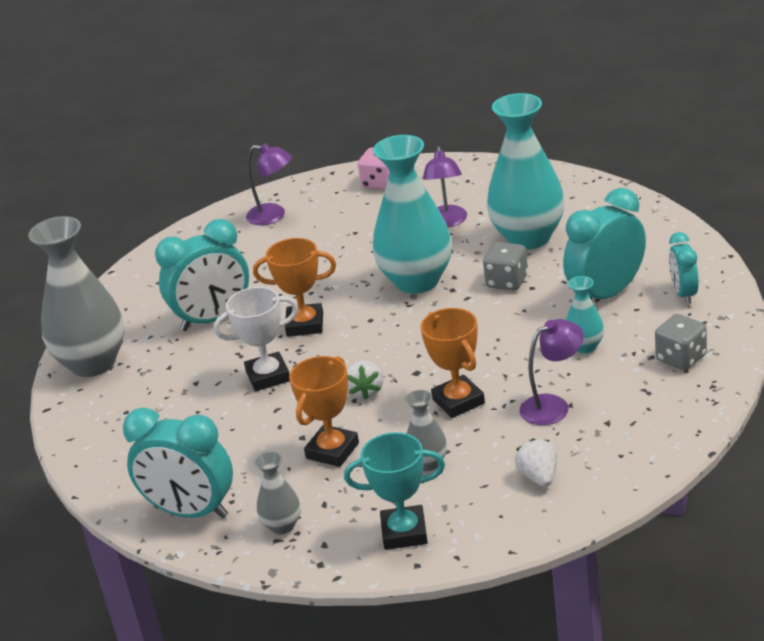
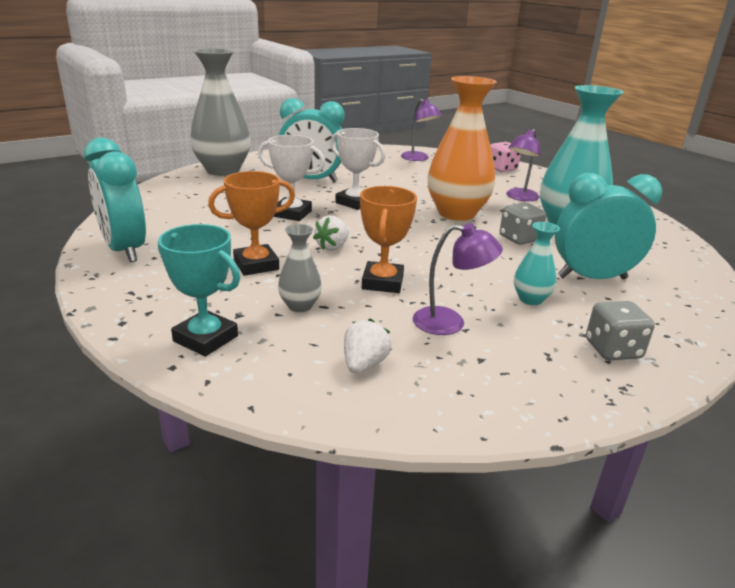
camera: 30 degrees right, 5 degrees down
(282, 526) = (149, 286): grey vase -> none
(305, 325) = (355, 202): orange trophy -> white trophy
(417, 281) = (456, 213): turquoise vase -> orange vase
(684, 294) = (666, 308): turquoise clock -> none

